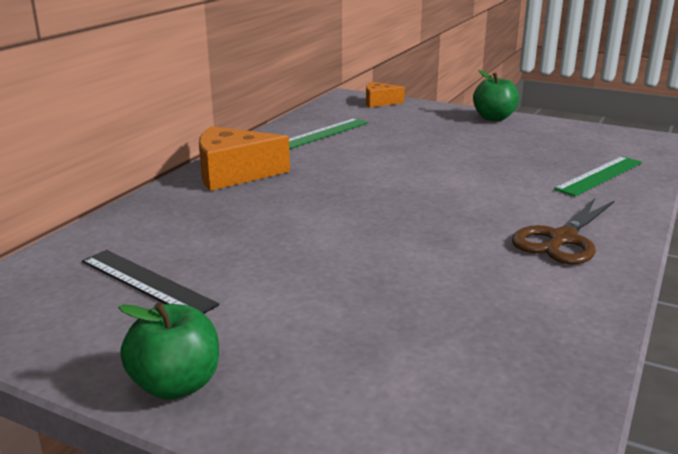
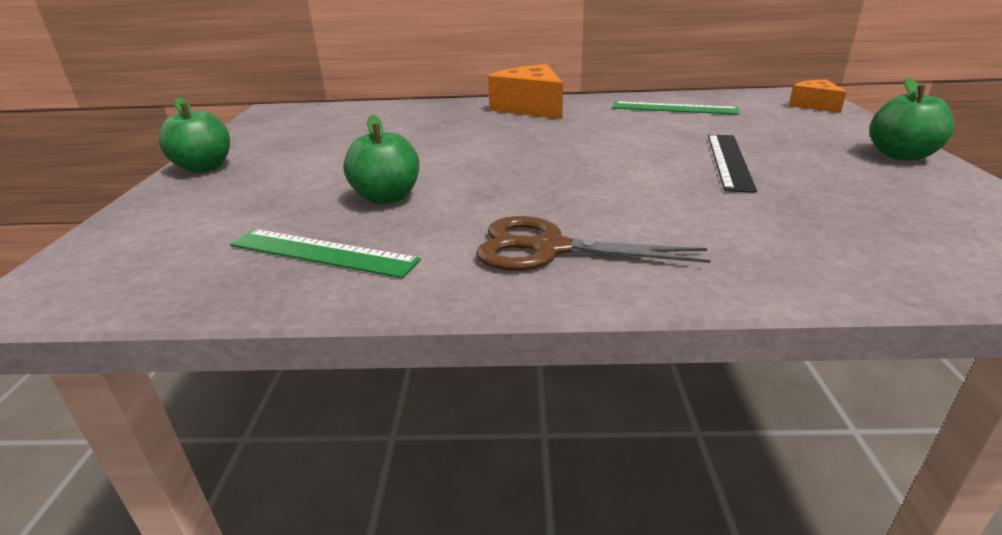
camera: 65 degrees right, 5 degrees up
(147, 282) = (329, 132): black ruler -> black ruler (729, 161)
(411, 280) = (387, 198): none -> green apple
(599, 175) = (812, 245): green ruler -> green ruler (322, 252)

